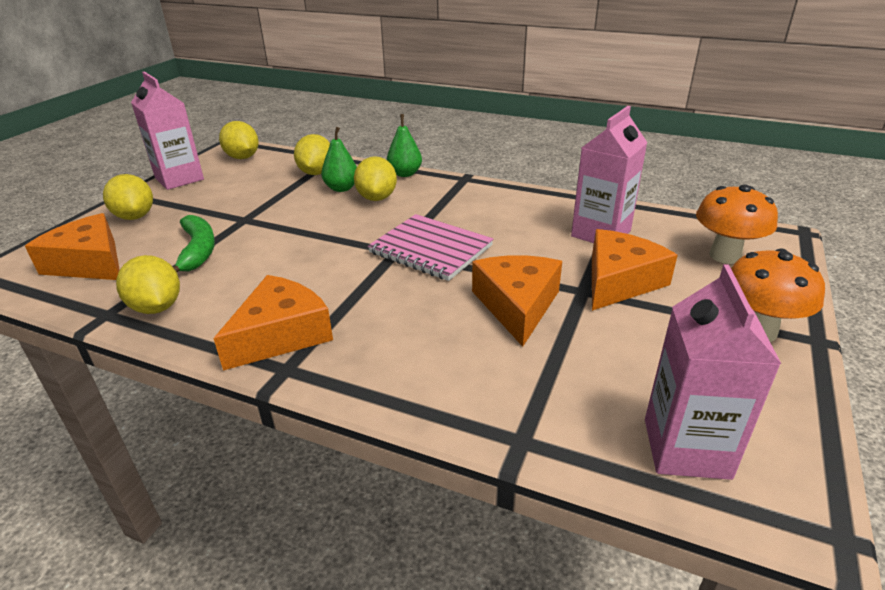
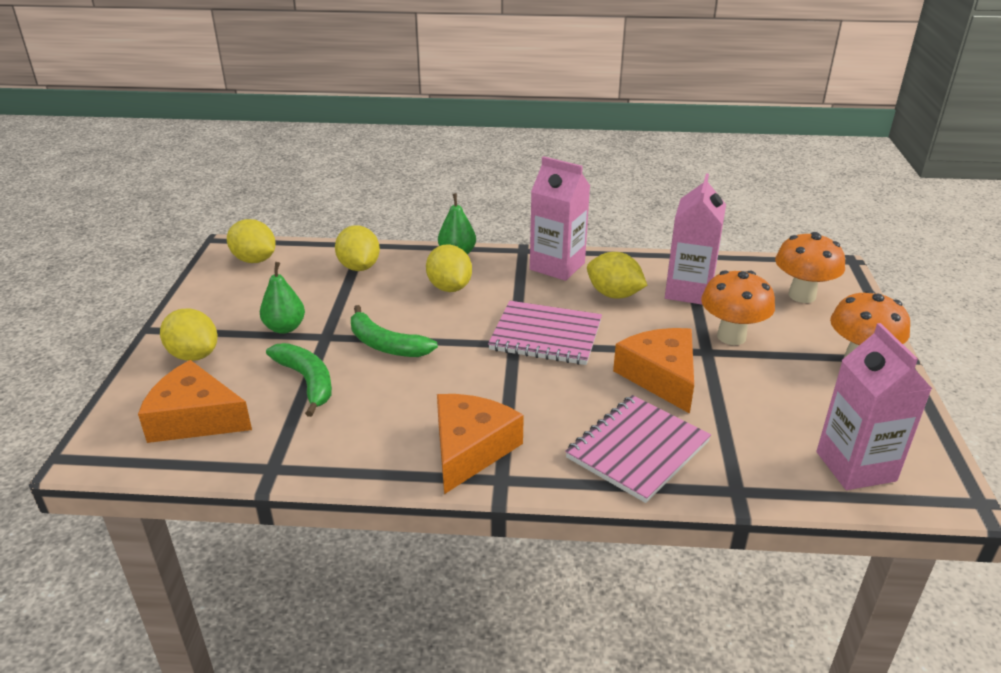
camera: 20 degrees left, 0 degrees up
(156, 307) = (320, 450): yellow lemon -> yellow lemon (614, 294)
(179, 179) = (202, 299): pink carton -> pink carton (557, 266)
(285, 233) = (386, 345): none -> green banana
(341, 188) = (403, 282): green pear -> green pear (285, 328)
(441, 371) = (637, 450): none -> pink notebook
(619, 281) = (731, 336): orange cheese -> orange mushroom

